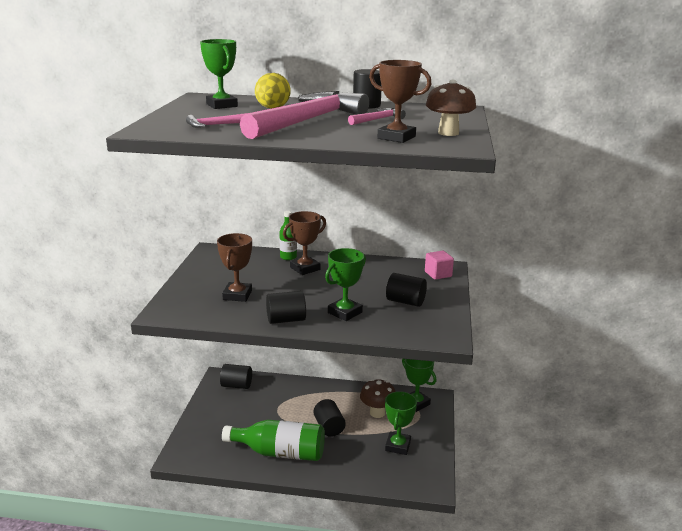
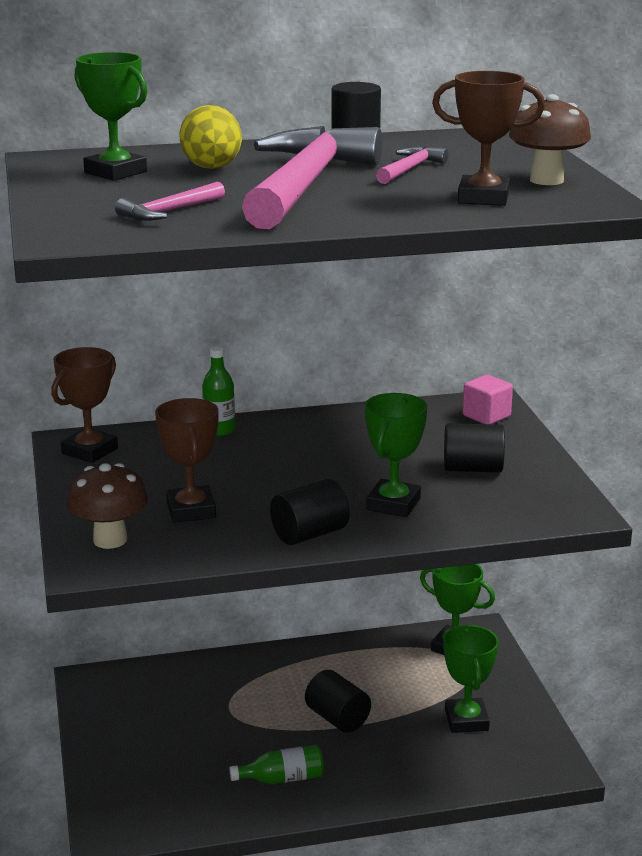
camera: 20 degrees left, 0 degrees up
(236, 385) = (130, 688): black cylinder -> none
(280, 452) = (283, 779): green bottle -> green bottle, size x0.51
(305, 268) = (265, 445): brown trophy -> brown trophy (90, 451)
(377, 413) = (401, 677): brown mushroom -> brown mushroom (110, 540)

